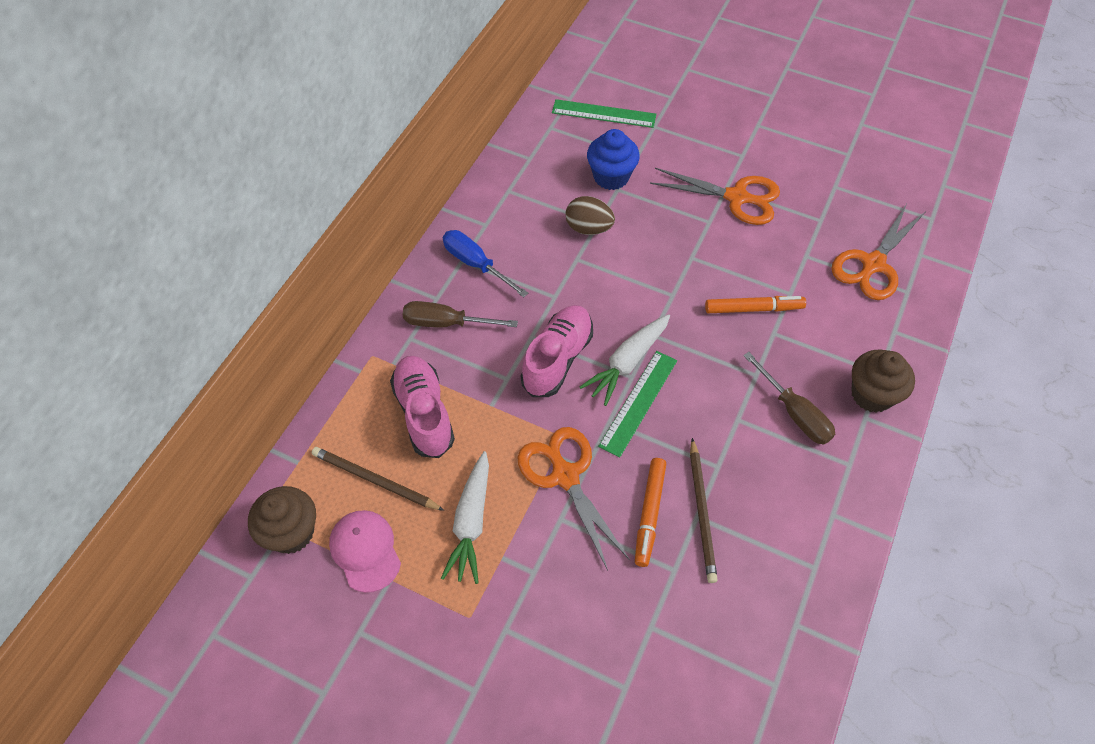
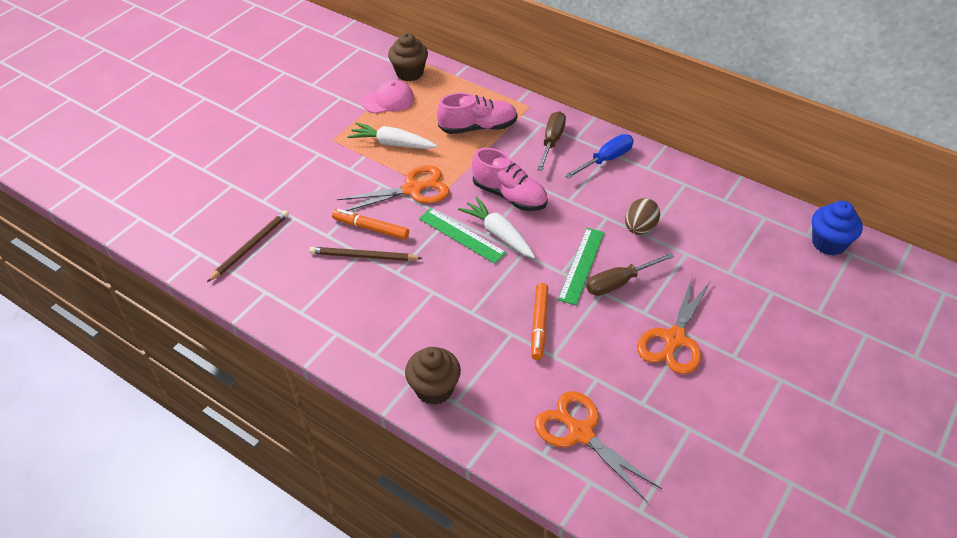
camera: 100 degrees right, 10 degrees down
(375, 480) = (434, 105): brown pencil -> brown pencil (250, 246)
(604, 114) = (786, 256): green ruler -> green ruler (581, 265)
(611, 177) = (701, 250): blue cupcake -> blue cupcake (828, 243)
(794, 413) = (430, 329): brown screwdriver -> brown screwdriver (619, 282)

